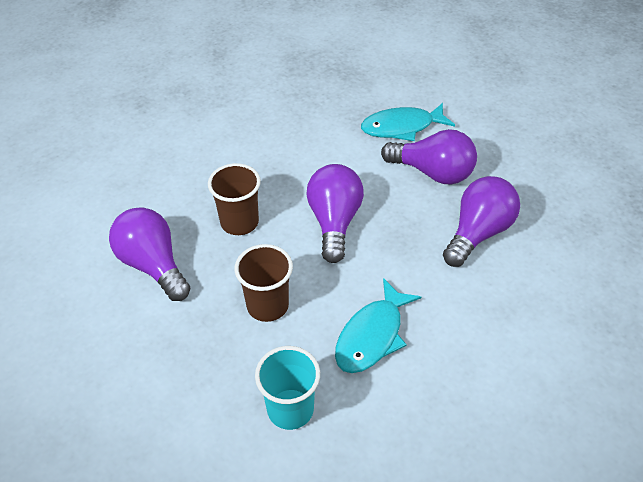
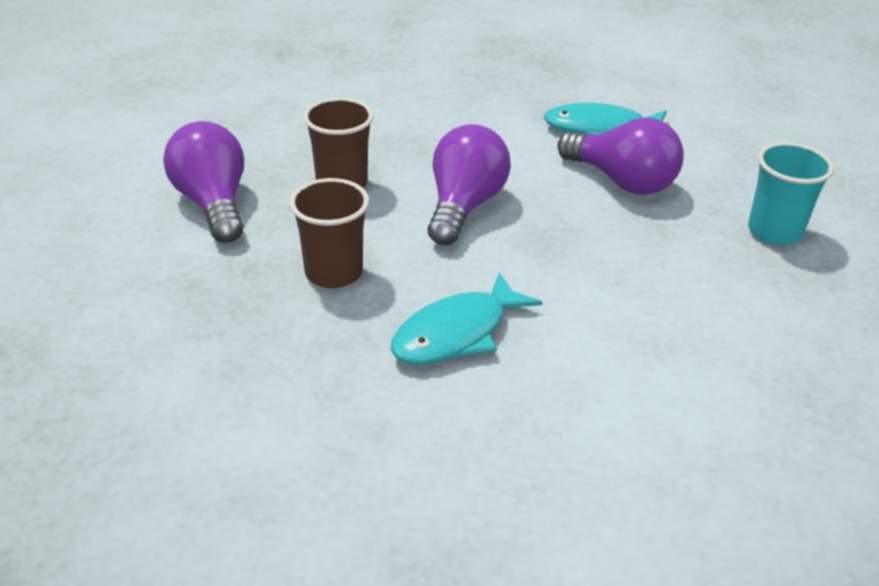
camera: 15 degrees right, 10 degrees down
(290, 409) = (307, 386): turquoise cup -> turquoise cup (774, 231)
(478, 233) = (657, 255): purple light bulb -> none

